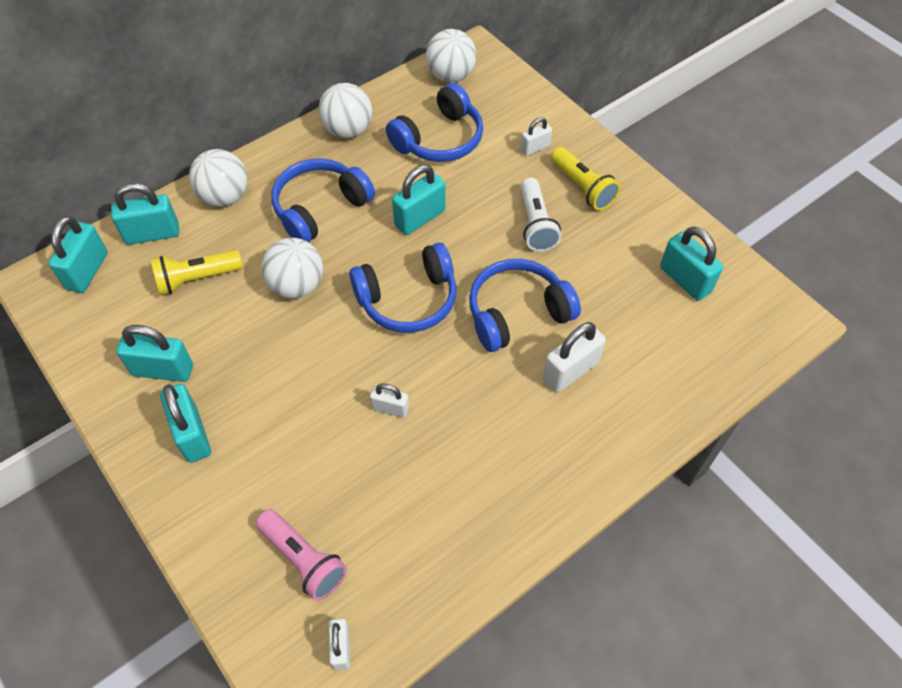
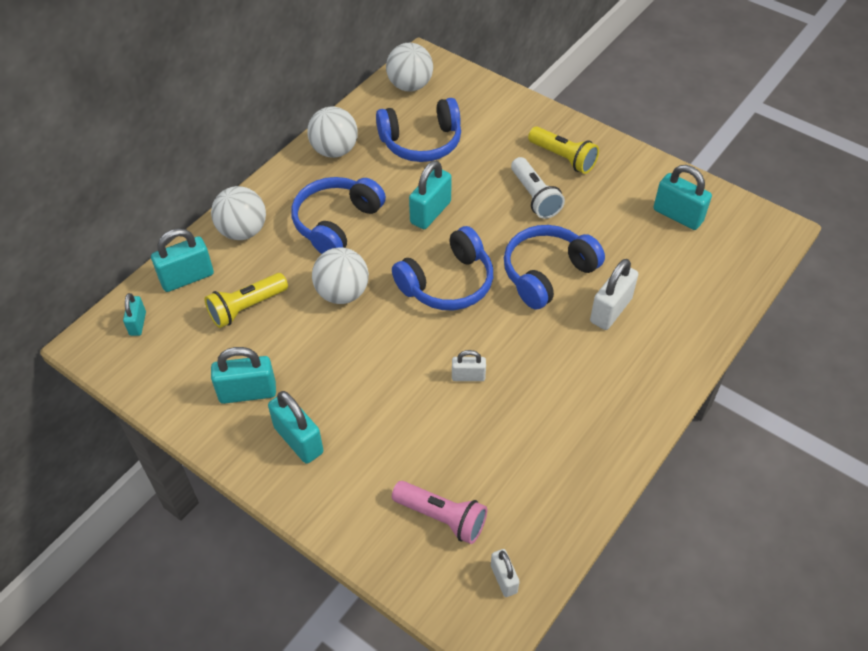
camera: 15 degrees left, 5 degrees down
(87, 271) = (137, 323): turquoise padlock -> turquoise padlock, size x0.59
(439, 139) = (421, 142): blue headphones -> blue headphones turned 45 degrees clockwise
(535, 148) = (509, 133): white padlock -> none

